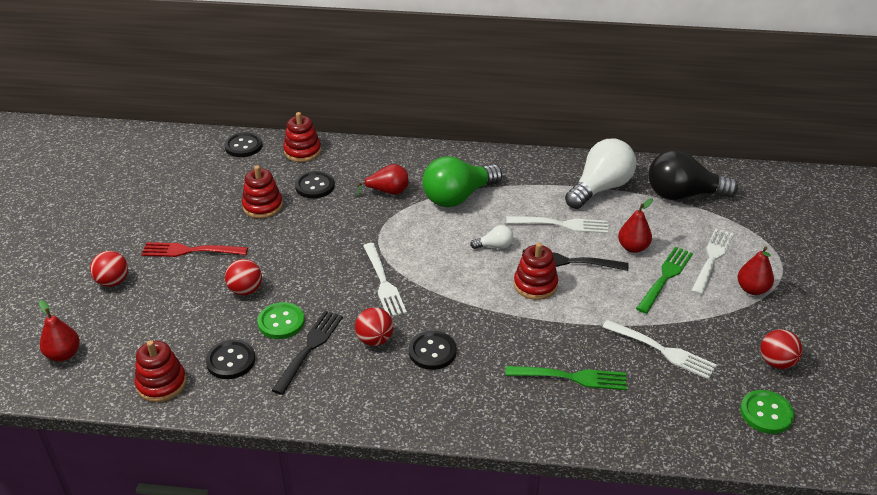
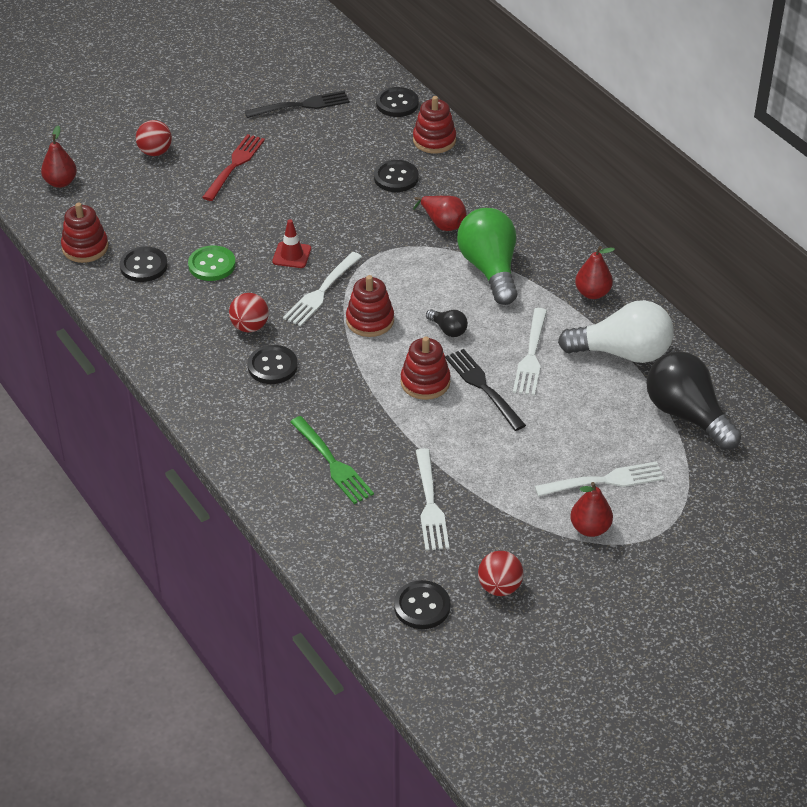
camera: 50 degrees right, 5 degrees up
(191, 251) = (234, 166): red fork -> red fork turned 60 degrees clockwise
(245, 290) = (224, 224): red ball -> none
(262, 206) = (333, 166): red stacking toy -> red stacking toy (370, 321)
(309, 349) = (200, 298): black fork -> black fork (301, 106)
(326, 276) = (291, 255): none -> red traffic cone
(458, 197) = (490, 269): green light bulb -> green light bulb turned 60 degrees clockwise
(494, 246) = (448, 330): white light bulb -> black light bulb
(560, 224) = (531, 355): white fork -> white fork turned 45 degrees clockwise
(633, 247) = (555, 419): red pear -> red pear (592, 293)
(665, 278) = (535, 461): green fork -> none
(766, 413) = (422, 606): green button -> black button

